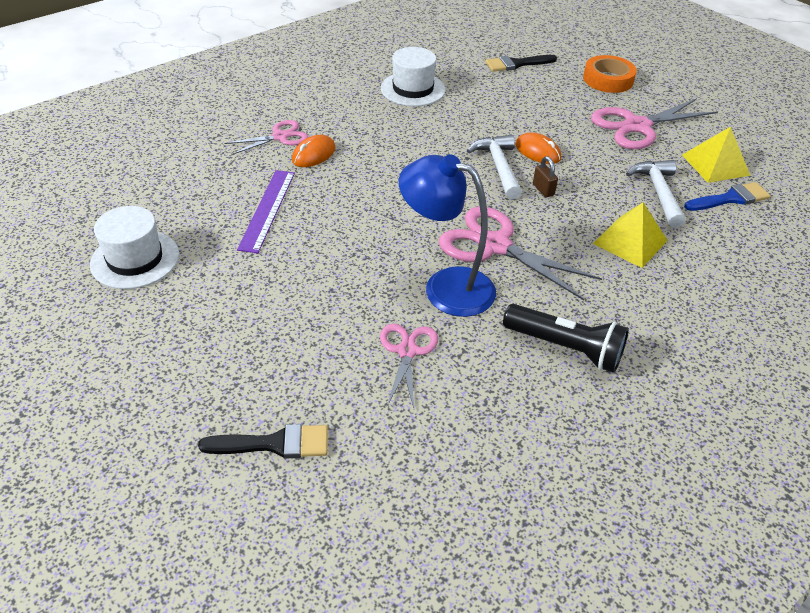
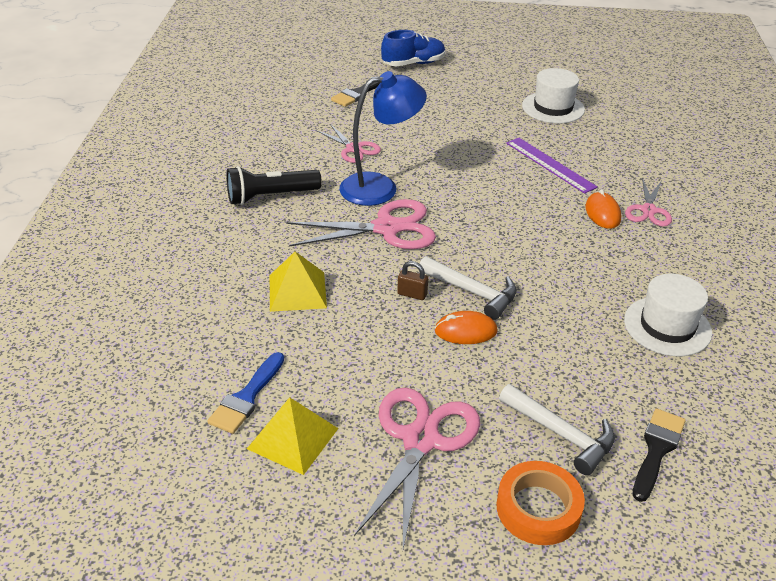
camera: 135 degrees right, 5 degrees down
(118, 450) = (413, 64): none -> blue shoe
(658, 192) = (318, 358): white hammer -> white hammer (561, 434)

